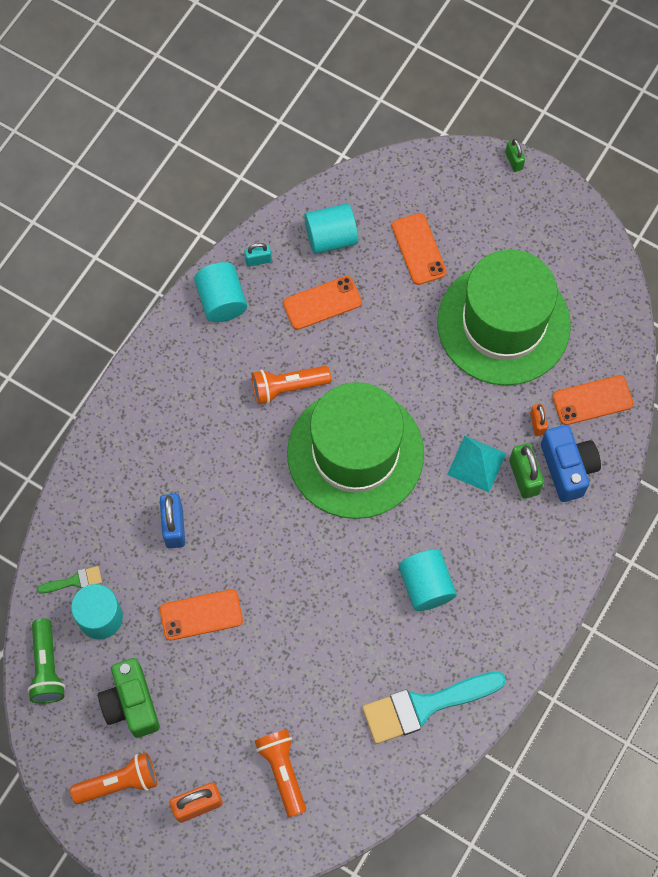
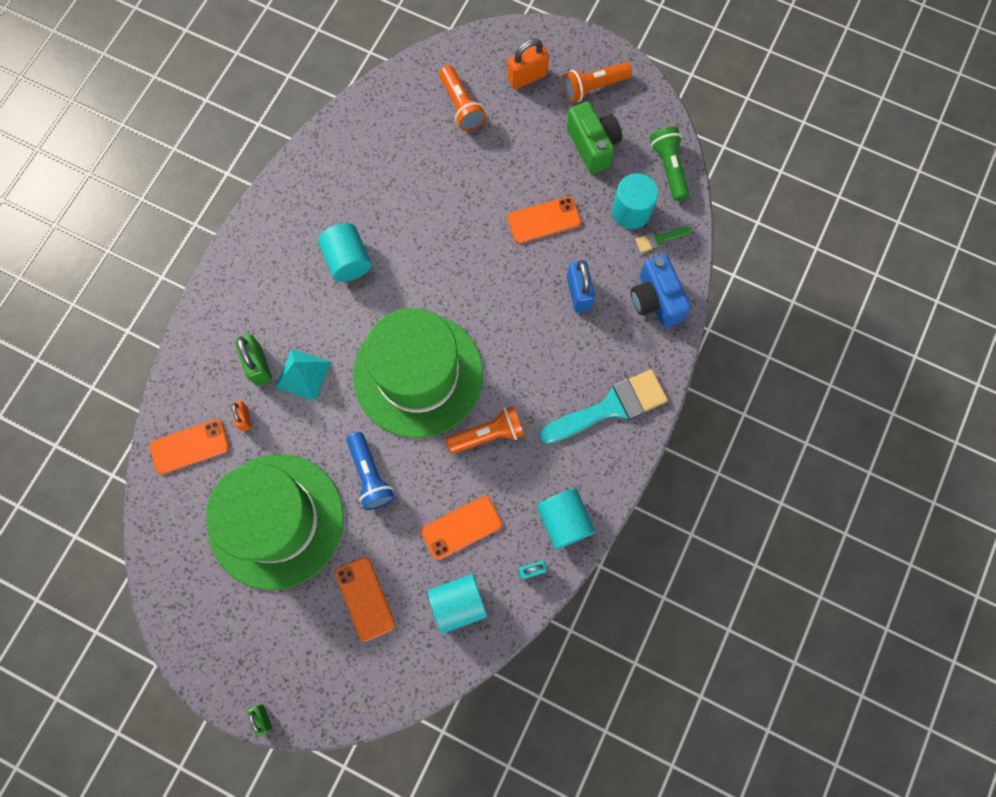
camera: 175 degrees right, 5 degrees up
(409, 358) = (370, 475): none -> blue flashlight
(424, 706) = (346, 163): turquoise brush -> turquoise brush (610, 407)
(567, 468) = (217, 377): blue camera -> blue camera (655, 300)

